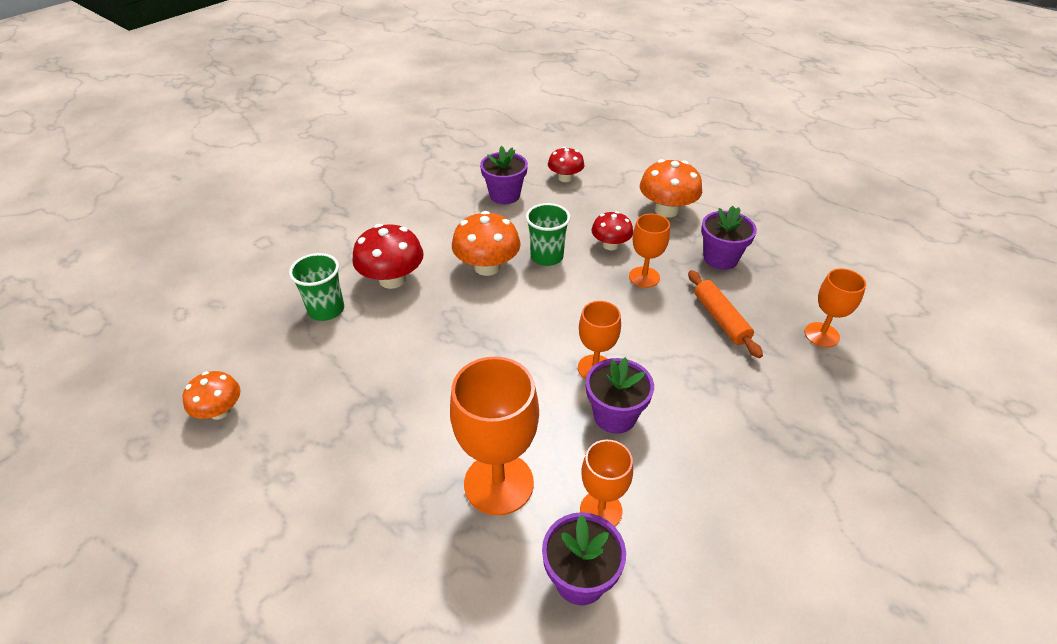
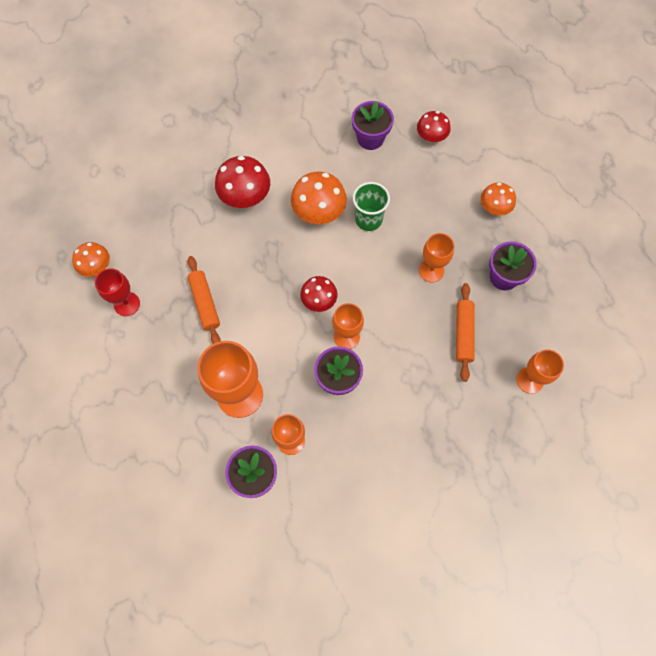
camera: 25 degrees right, 25 degrees up
(282, 437) = (127, 304): none -> red goblet
(326, 310) = (189, 207): green cup -> none
(395, 398) = (205, 303): none -> orange rolling pin
(610, 245) = (425, 227): red mushroom -> red mushroom (319, 300)
(666, 210) = (494, 207): orange mushroom -> orange mushroom, size x0.64

